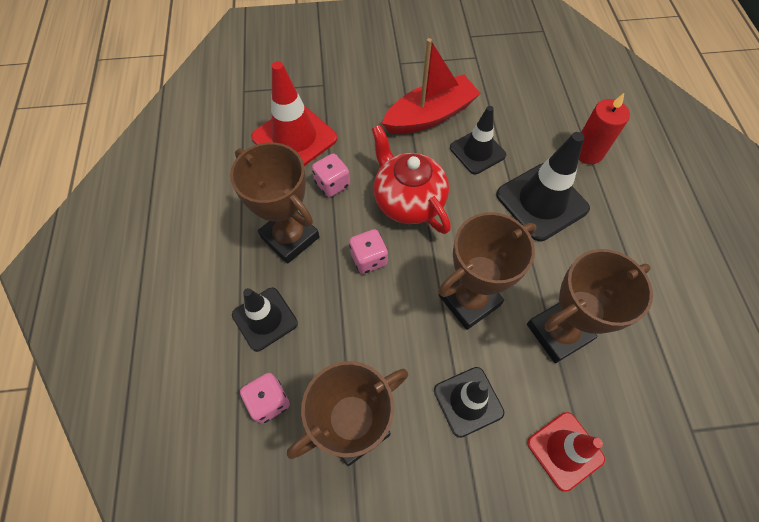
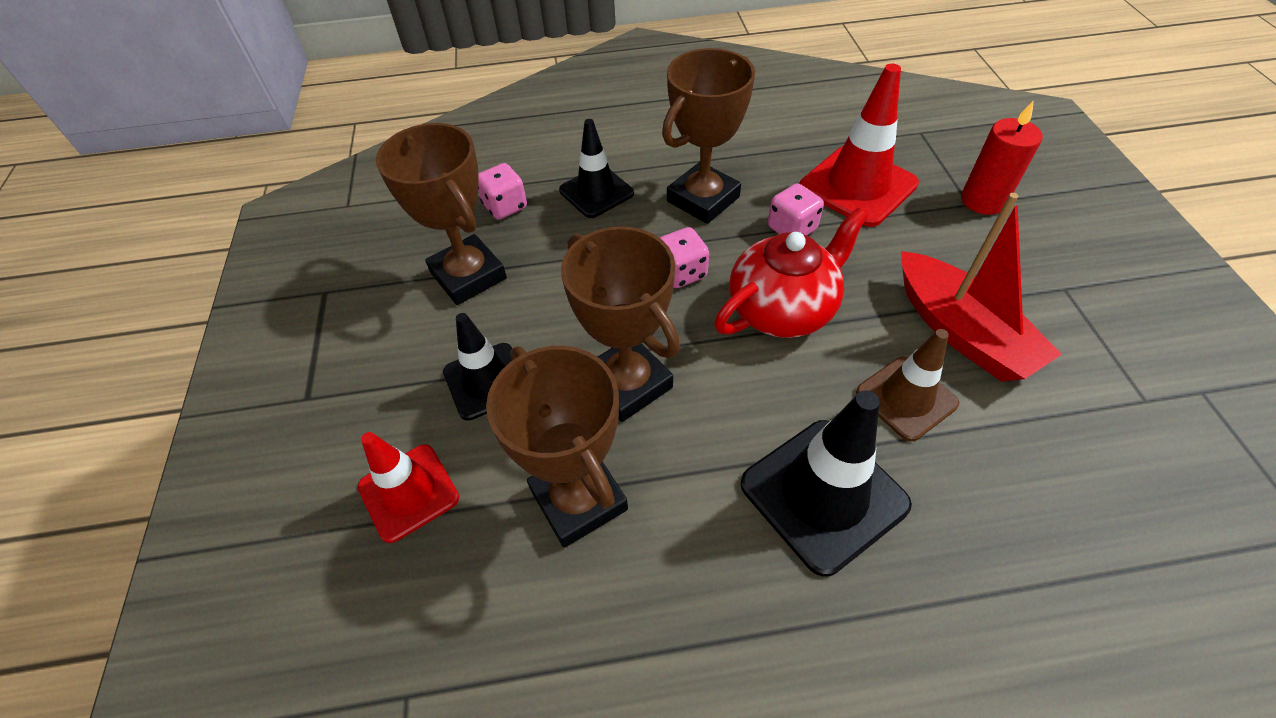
camera: 90 degrees right, 10 degrees down
(477, 151) = (906, 398): black traffic cone -> brown traffic cone
(587, 152) = (970, 594): red candle -> red candle (982, 201)

